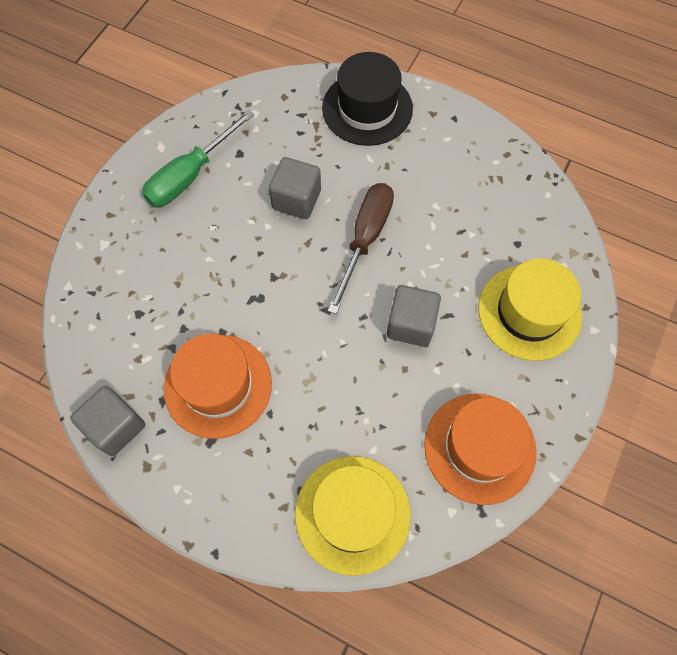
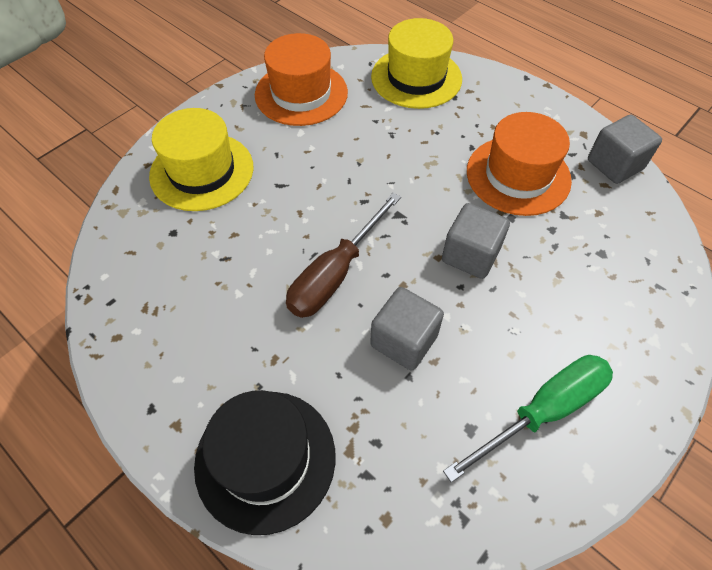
camera: 165 degrees left, 10 degrees down
(410, 324) = (319, 185): grey cube -> grey cube (470, 255)

